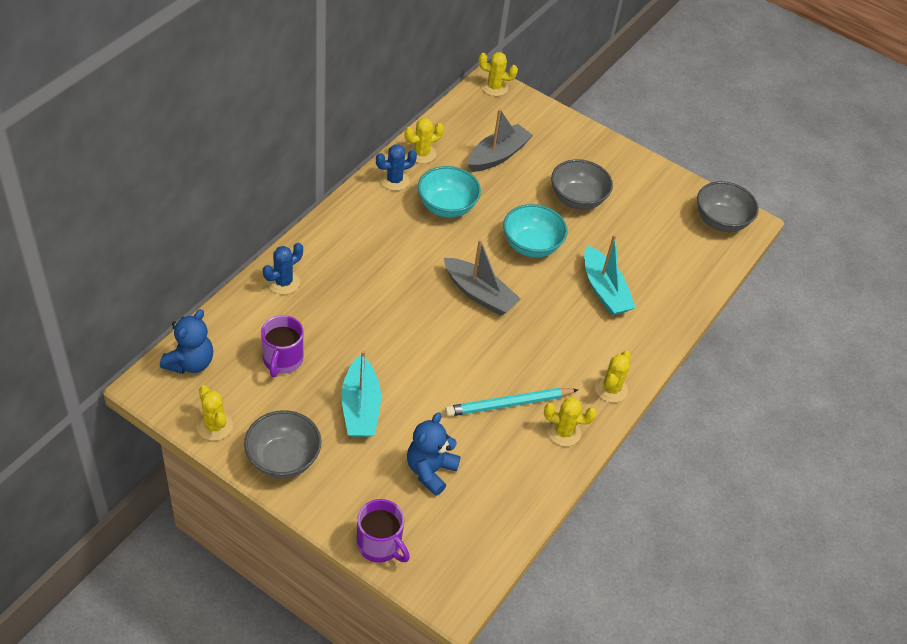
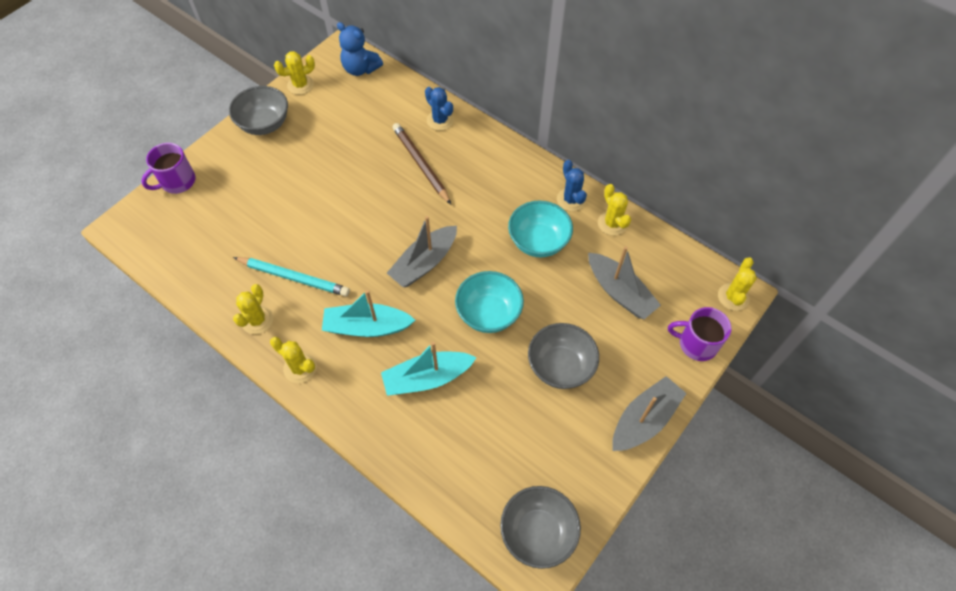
camera: 100 degrees right, 10 degrees up
(282, 360) = (358, 121): purple mug -> purple mug (696, 344)
(349, 299) = (420, 164): none -> brown pencil
(360, 407) = (305, 171): turquoise boat -> turquoise boat (367, 327)
(430, 470) = (236, 216): blue teddy bear -> none
(508, 404) = (294, 278): turquoise pencil -> turquoise pencil turned 120 degrees clockwise
(615, 152) = (644, 419): none -> grey boat

